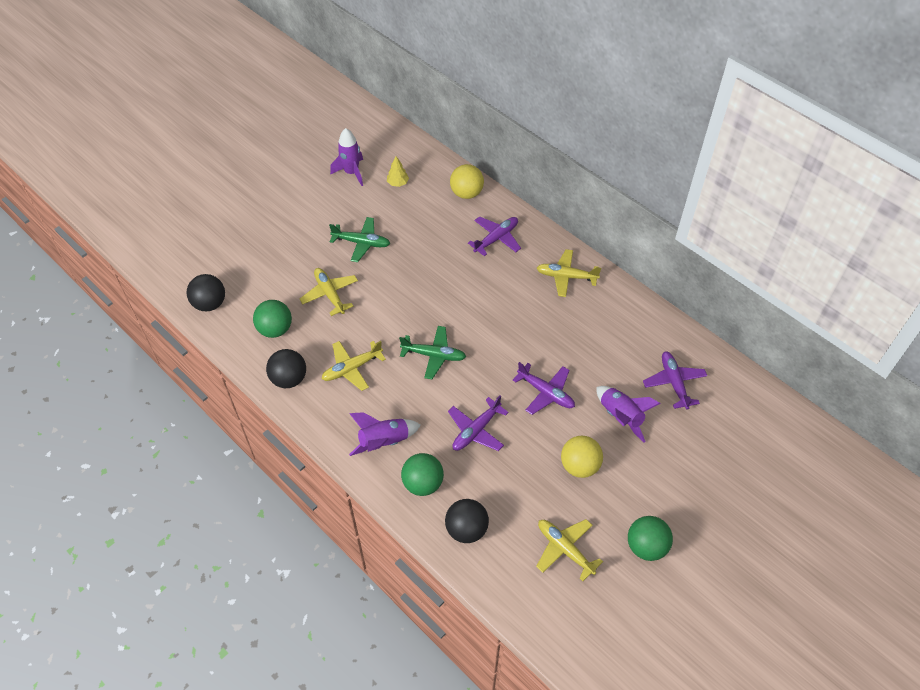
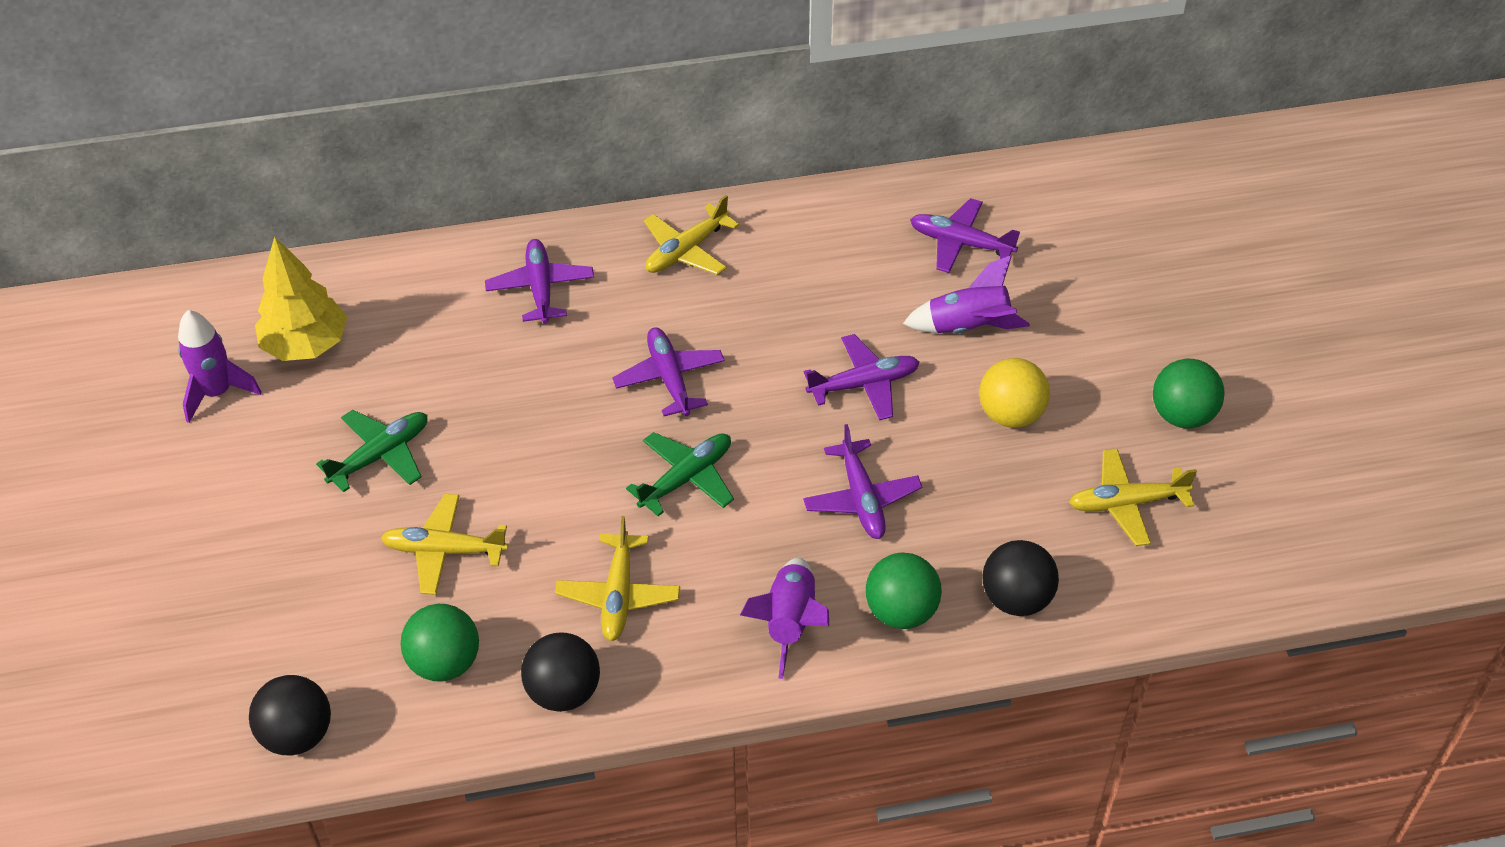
camera: 55 degrees left, 5 degrees down
(398, 183) = (306, 345): yellow tree -> yellow tree, size x2.01
(466, 193) = (417, 274): yellow ball -> none
(485, 315) = (669, 378): none -> purple plane

